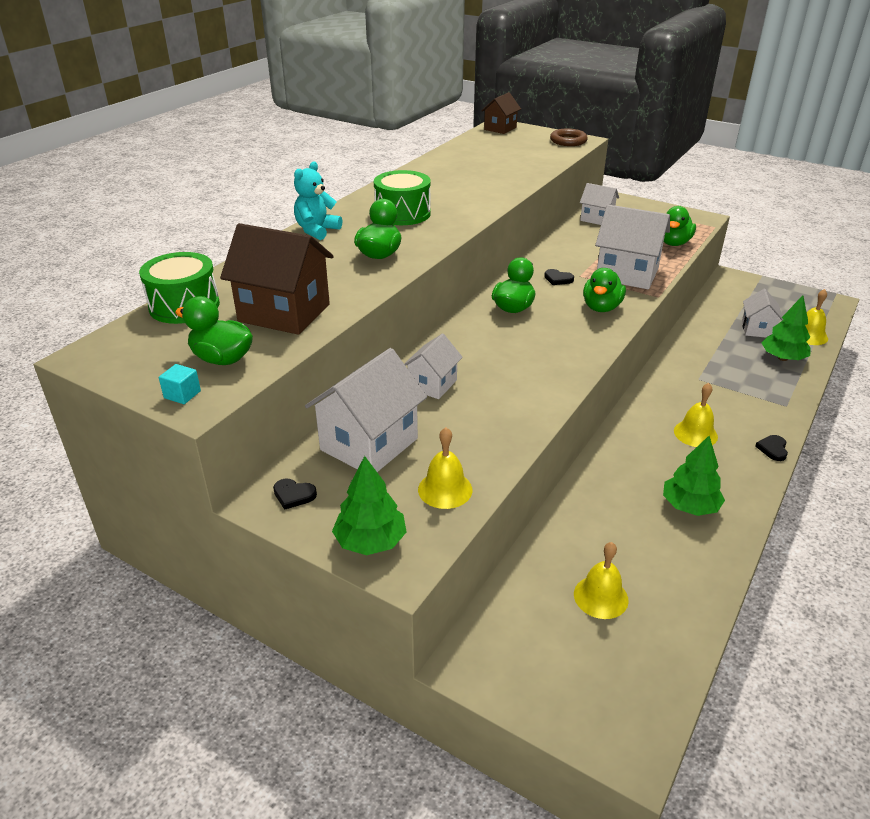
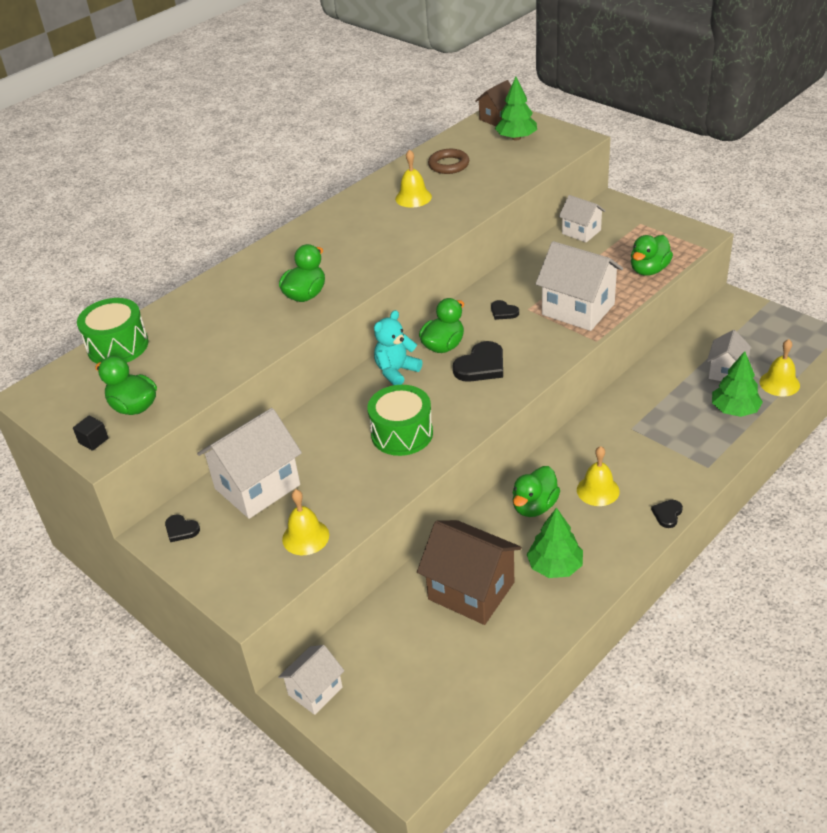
camera: 15 degrees right, 5 degrees up
(182, 394) = (93, 441): turquoise cube -> black cube
(284, 313) = (199, 360): brown house -> brown house (471, 591)
(317, 230) = (258, 261): turquoise teddy bear -> turquoise teddy bear (396, 371)
(370, 541) = (229, 578): green tree -> green tree (516, 138)
(402, 213) = (347, 242): green drum -> green drum (402, 434)
(432, 384) = (333, 429): white house -> white house (315, 691)
(559, 322) = (481, 366): none -> black heart
(568, 141) = (563, 140): brown ring -> brown ring (448, 165)
(601, 307) = (531, 351): green duck -> green duck (534, 506)
(601, 597) = (435, 643): yellow bell -> yellow bell (413, 197)

